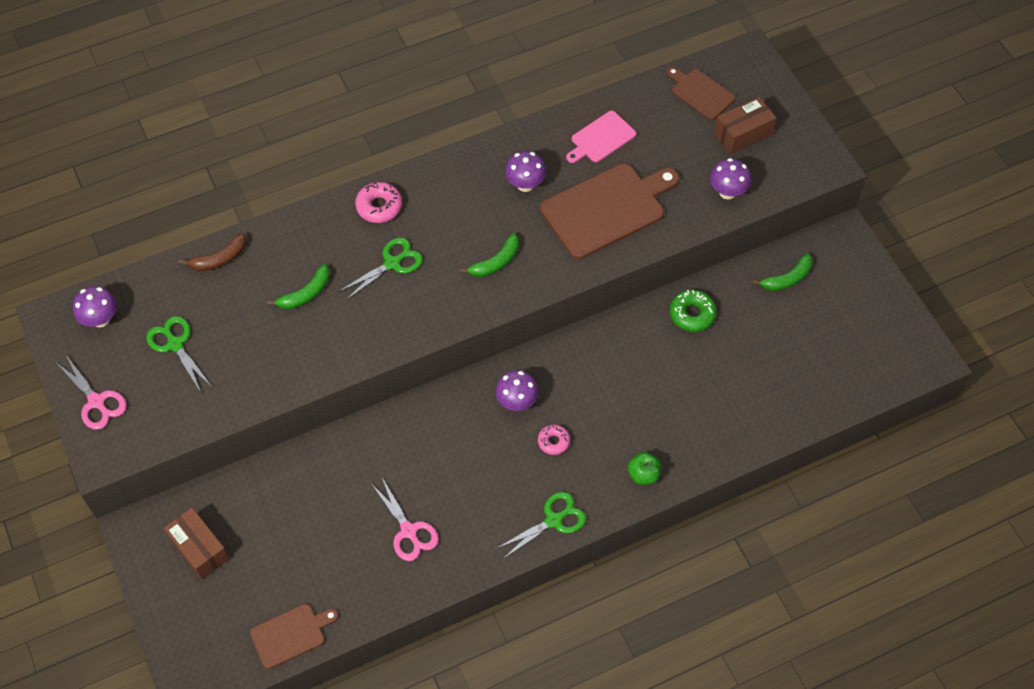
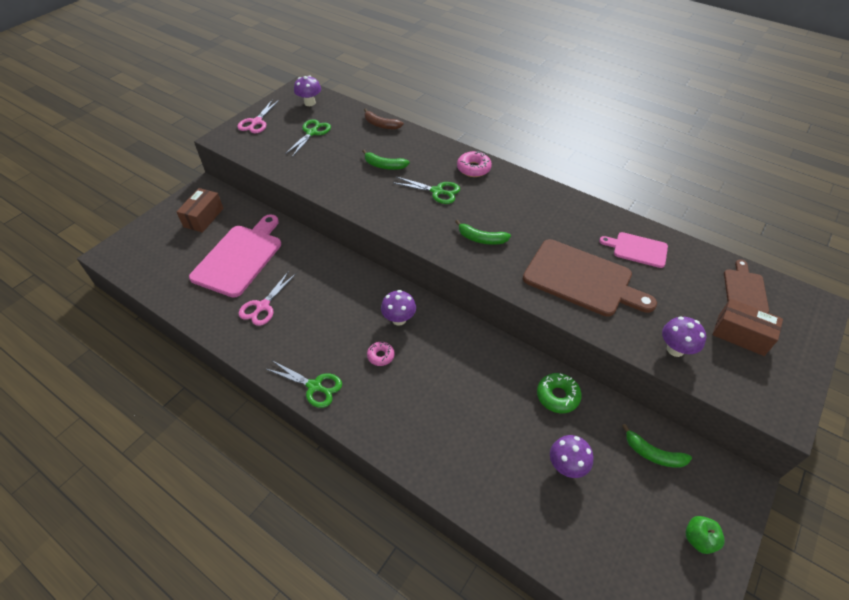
camera: 60 degrees right, 10 degrees down
(291, 635) = (160, 282): brown cutting board -> none
(308, 529) = (239, 257): none -> pink cutting board
(525, 184) = (557, 226): purple mushroom -> purple mushroom (566, 466)
(643, 474) = (388, 429): green apple -> green apple (698, 539)

